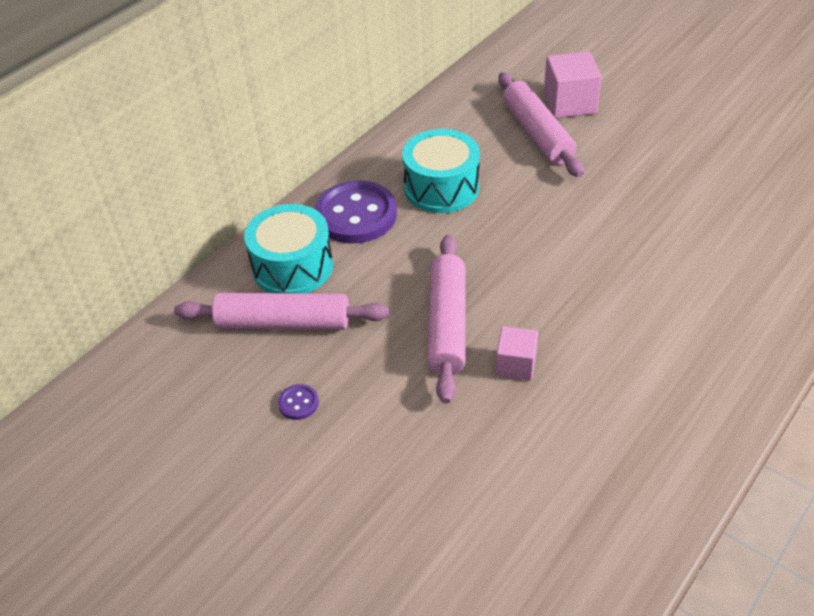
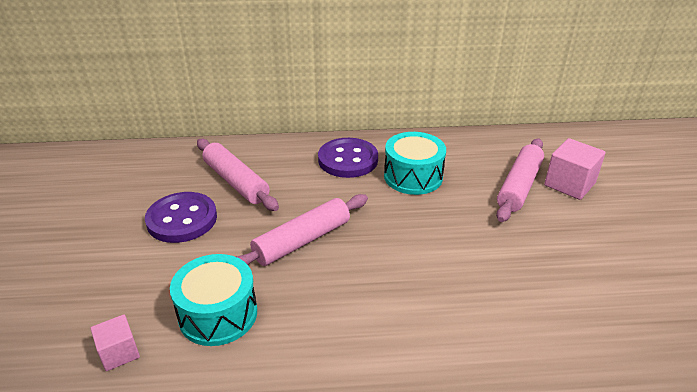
camera: 45 degrees right, 10 degrees down
(292, 267) = (281, 162): turquoise drum -> turquoise drum (218, 314)
(298, 403) = (182, 219): purple button -> purple button, size x2.44
(515, 364) = (300, 289): pink cube -> pink cube (119, 353)

